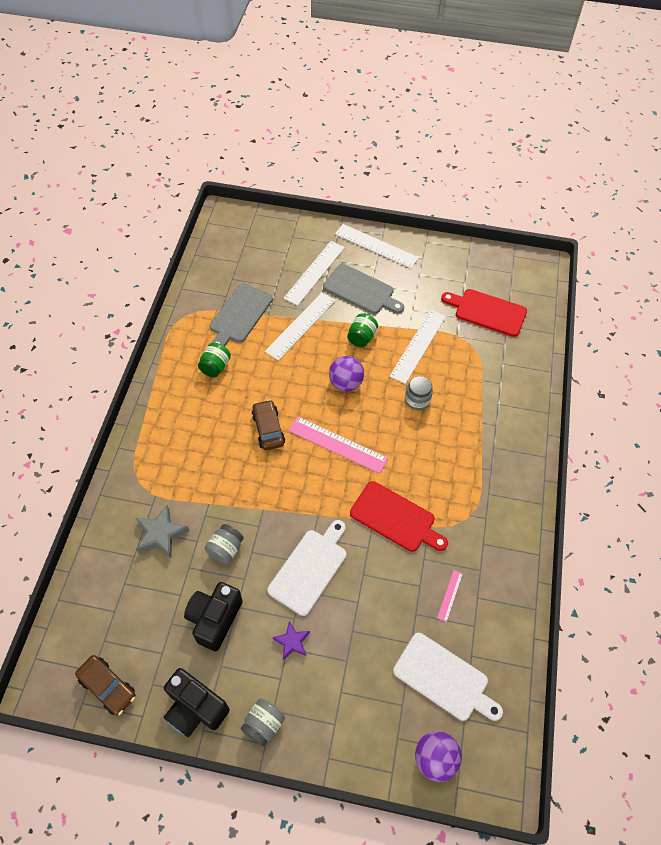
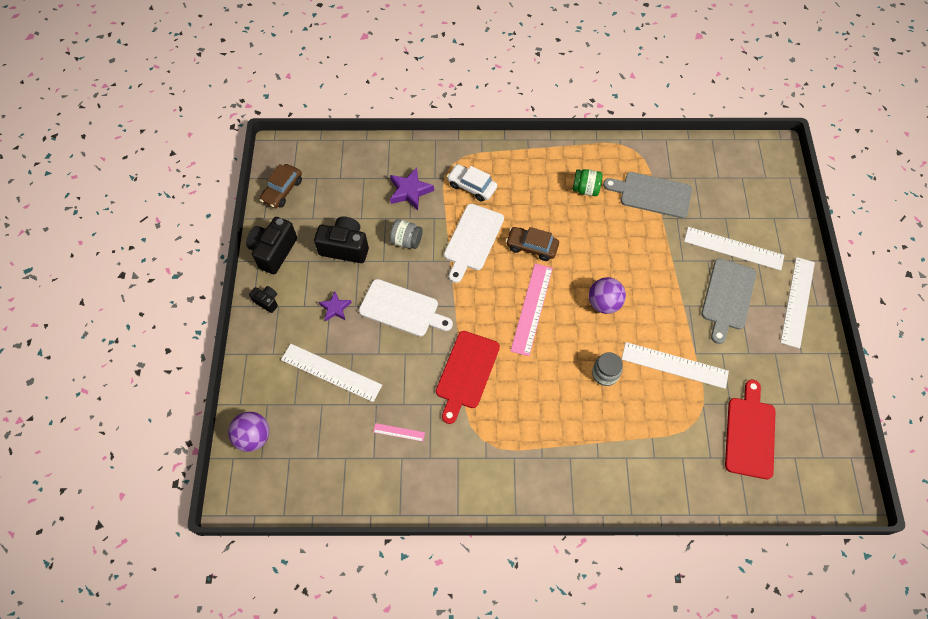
camera: 80 degrees right, 5 degrees up
(161, 534) = (410, 191): grey star -> purple star
(176, 469) = (472, 186): none -> white car
(263, 724) = (267, 301): grey jar -> black camera
(268, 429) = (531, 247): brown car -> brown car turned 135 degrees counterclockwise
(300, 326) = (659, 249): white ruler -> white ruler (331, 372)
(361, 337) = (665, 308): green jar -> none
(444, 678) = (321, 436): white cutting board -> white cutting board (472, 240)

